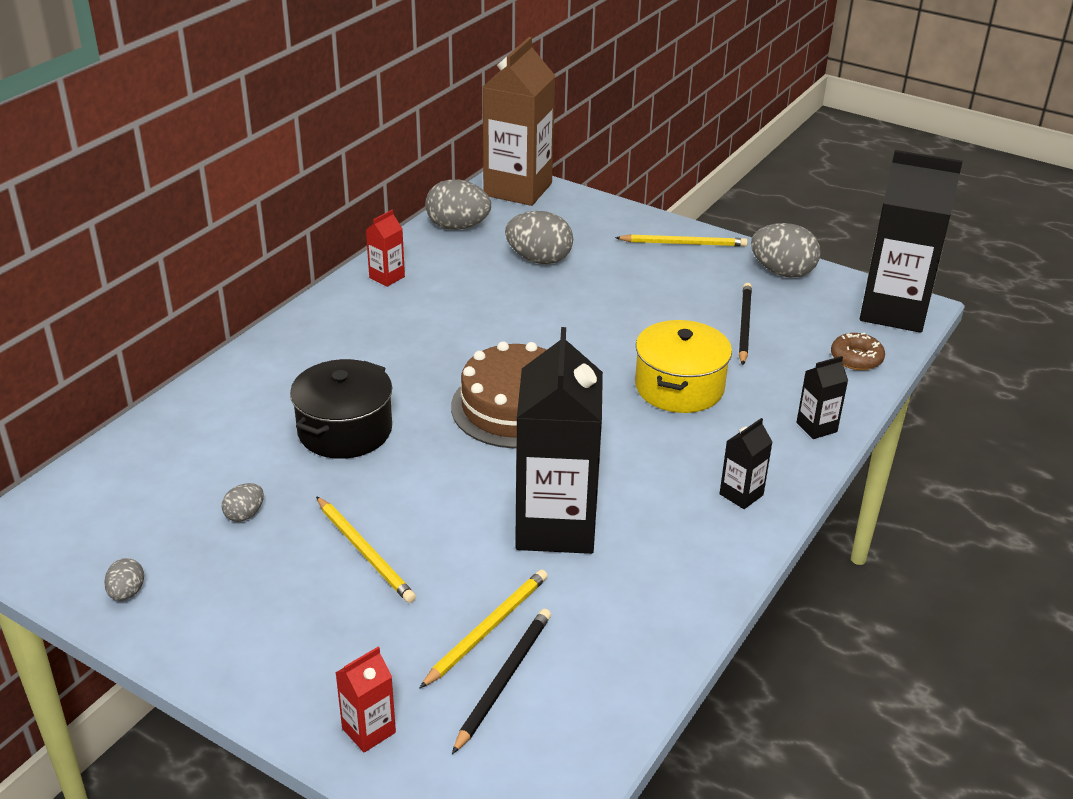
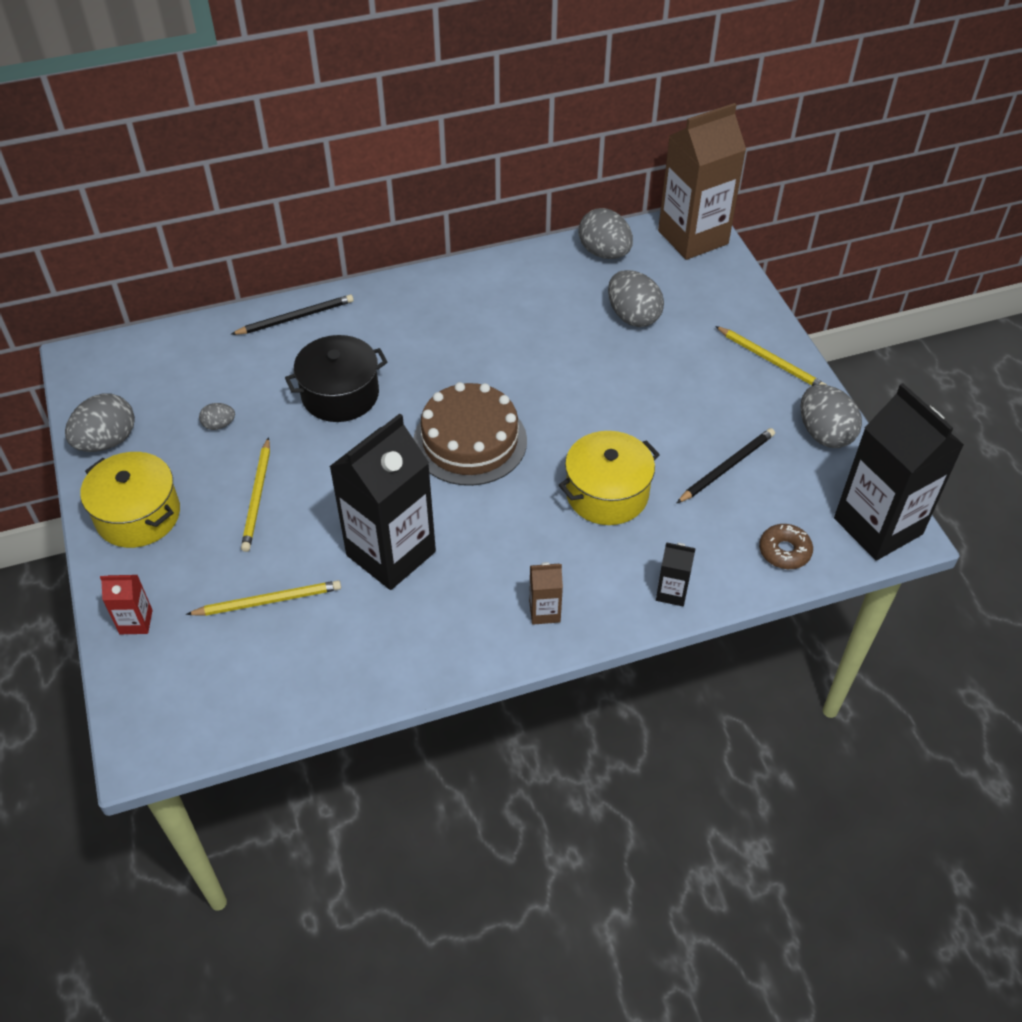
camera: 40 degrees right, 15 degrees up
(127, 593) = (107, 441): grey egg -> grey egg, size x1.98
(249, 637) = (138, 515): none -> yellow pot
(387, 277) = (502, 276): red carton -> none
(504, 679) = (240, 642): black pencil -> black pencil (296, 317)
(741, 494) = (544, 611): black carton -> brown carton

